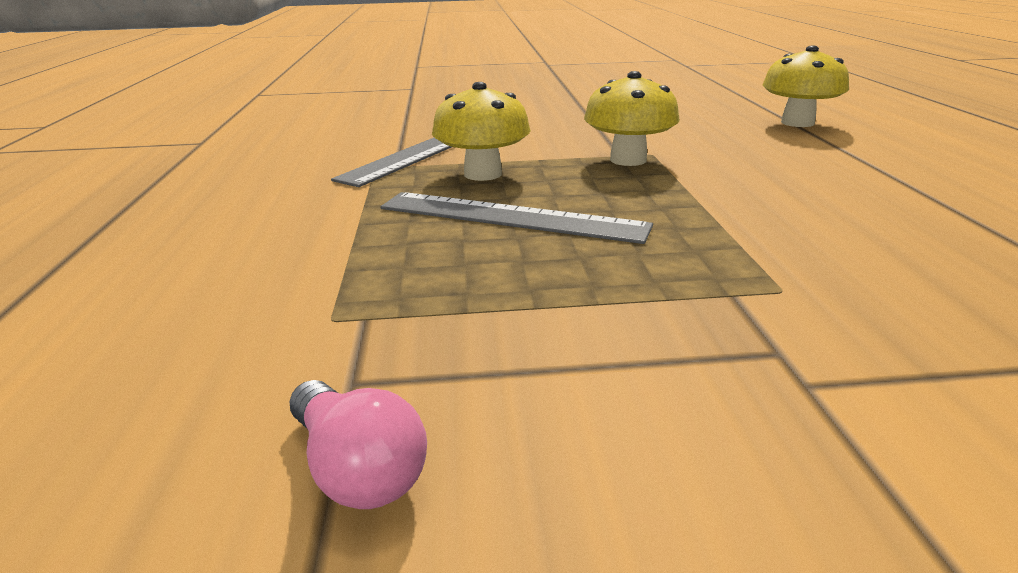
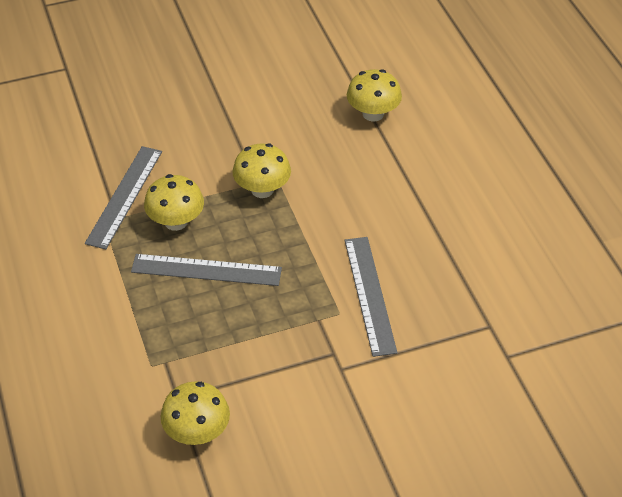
camera: 15 degrees left, 20 degrees up
(358, 469) = (197, 432): pink light bulb -> yellow mushroom
(849, 272) = (370, 294): none -> grey ruler

